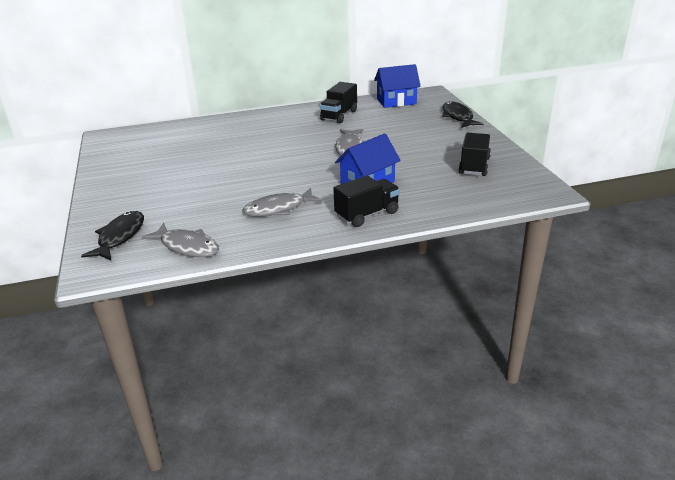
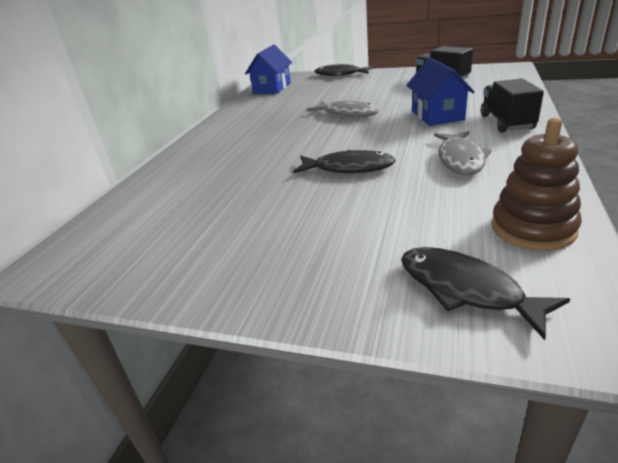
camera: 55 degrees left, 0 degrees up
(187, 246) = (532, 228): grey fish -> brown stacking toy
(246, 175) = (348, 168): none -> black fish
(339, 115) = (263, 110): black truck -> none

